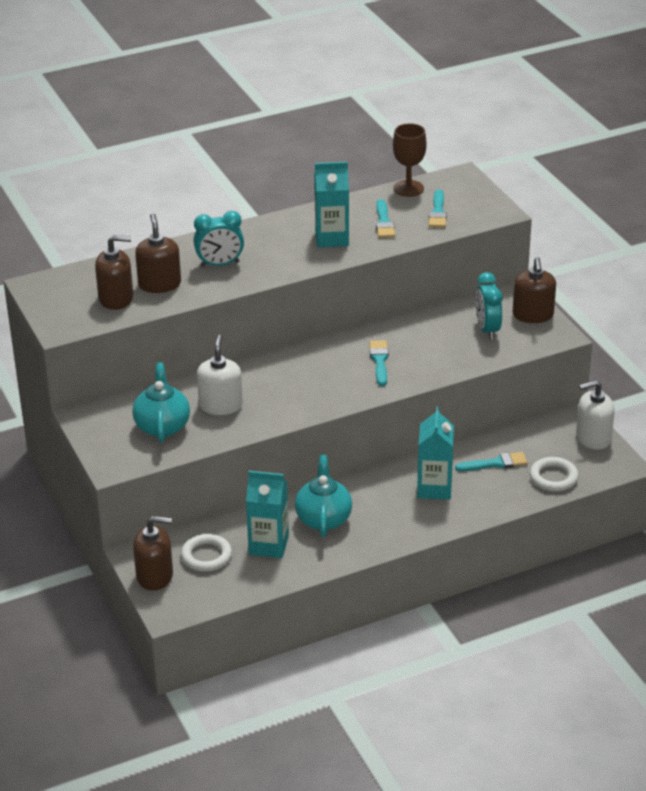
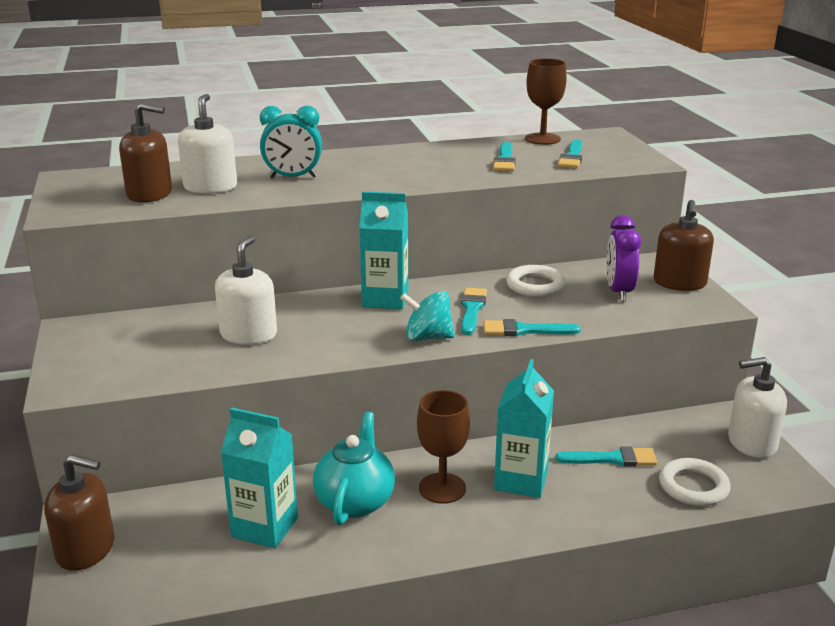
camera: 10 degrees right, 10 degrees down
(159, 284) = (210, 187): brown soap dispenser -> white soap dispenser
(162, 426) = (161, 348): turquoise teapot -> none
(206, 556) = (172, 531): white ring -> white ring (535, 285)
(332, 238) = (437, 167): turquoise carton -> turquoise carton (385, 299)
(354, 392) = (428, 337): none -> turquoise spinning top
(381, 501) = (442, 488): none -> brown goblet
(423, 376) = (524, 330): none -> turquoise brush
(487, 330) = (618, 291): turquoise clock -> purple clock

